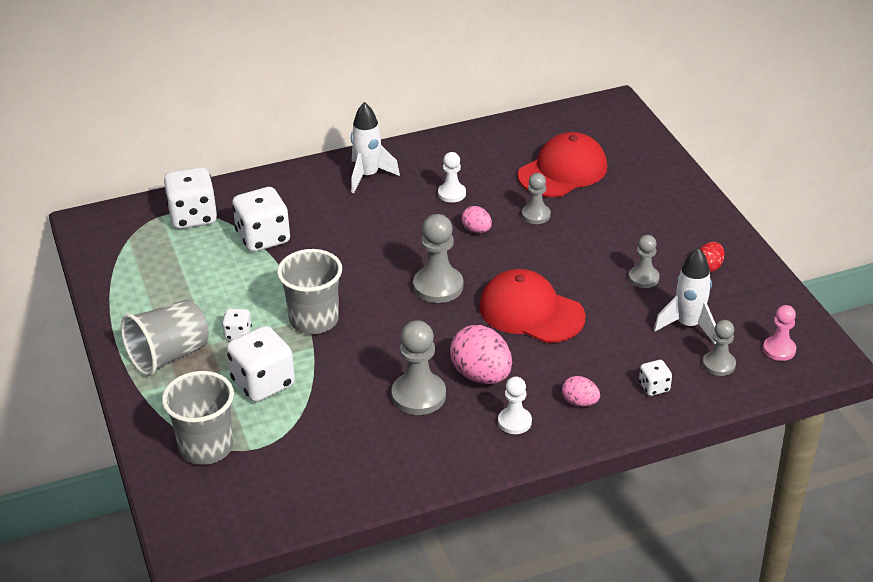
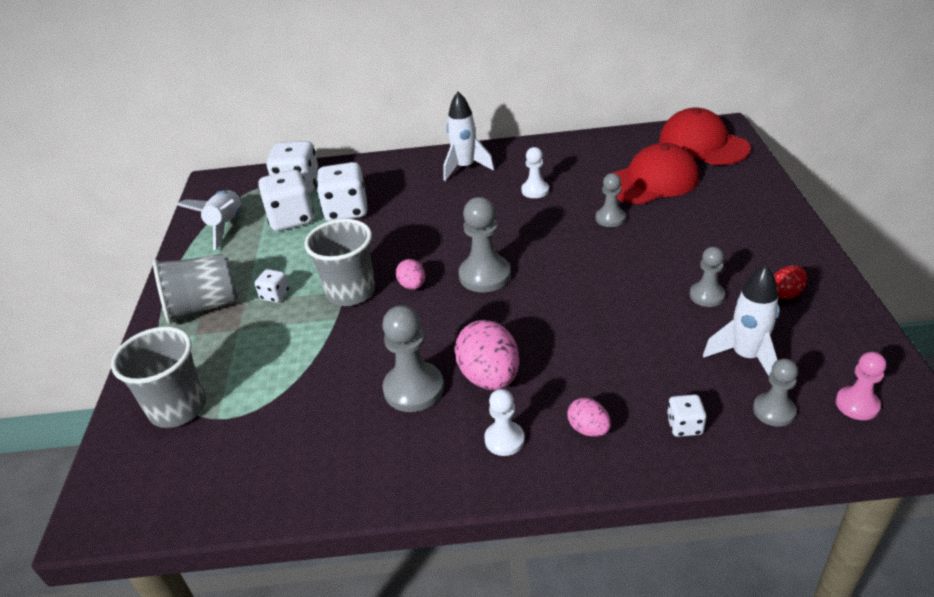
camera: 20 degrees right, 0 degrees up
(138, 270) = (226, 226): none -> white rocket
(263, 383) = (269, 348): white dice -> white dice (291, 219)
(476, 230) = (545, 226): pink egg -> pink egg (412, 285)
(531, 312) = (570, 315): red cap -> red cap (703, 144)

